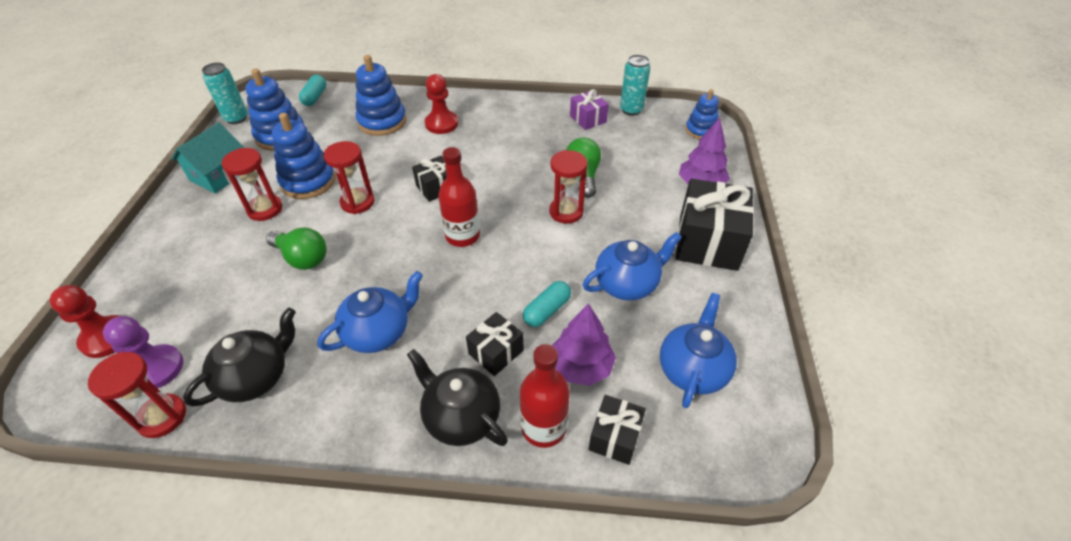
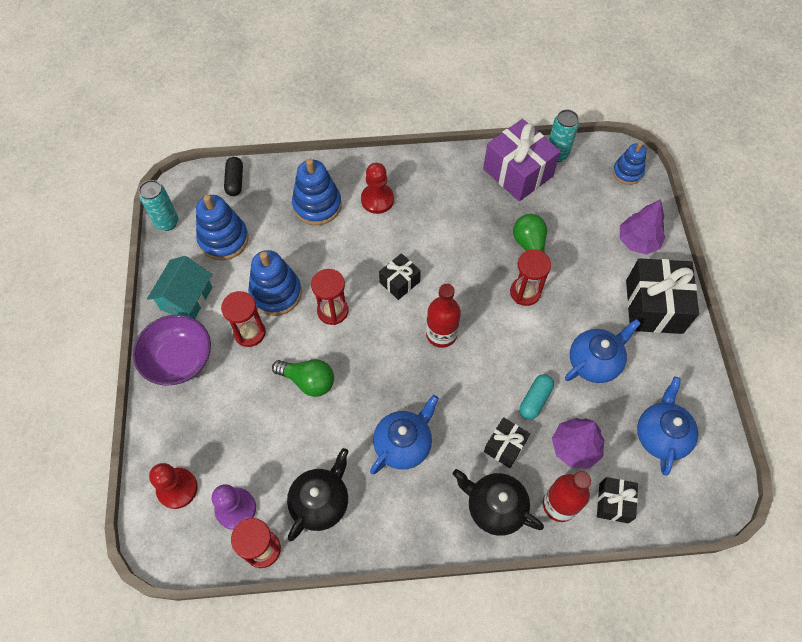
camera: 10 degrees left, 15 degrees up
(182, 222) = (179, 359): none -> purple bowl
(315, 97) = (235, 181): turquoise capsule -> black capsule
(588, 119) = (518, 172): purple gift -> purple gift, size x1.87

